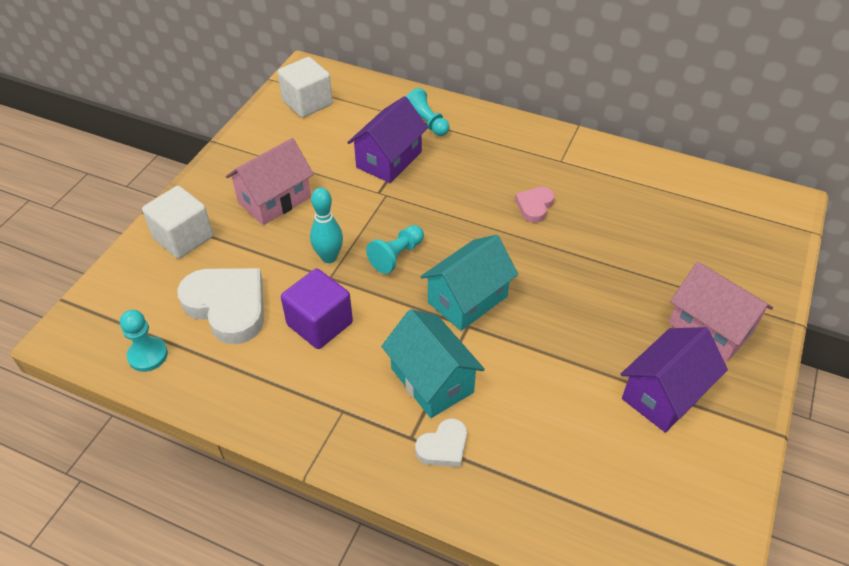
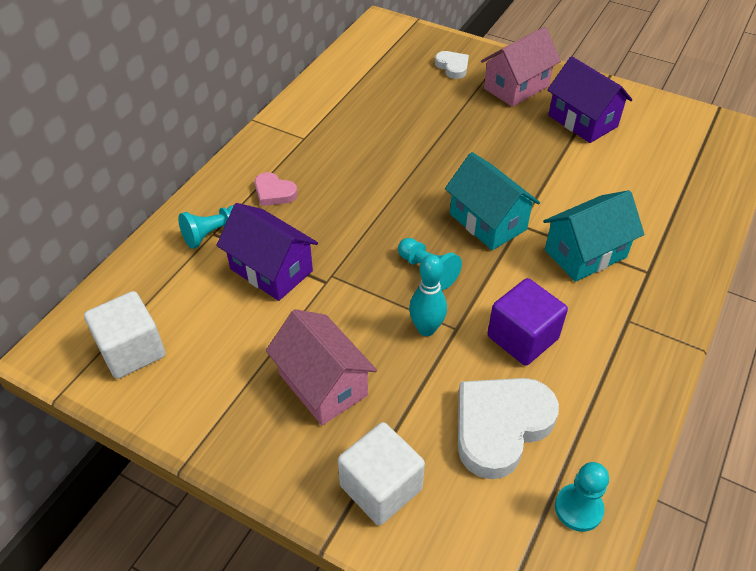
camera: 85 degrees left, 0 degrees up
(443, 446) = (654, 251): white heart -> white heart (452, 67)
(534, 206) = (366, 163): pink heart -> pink heart (274, 192)

